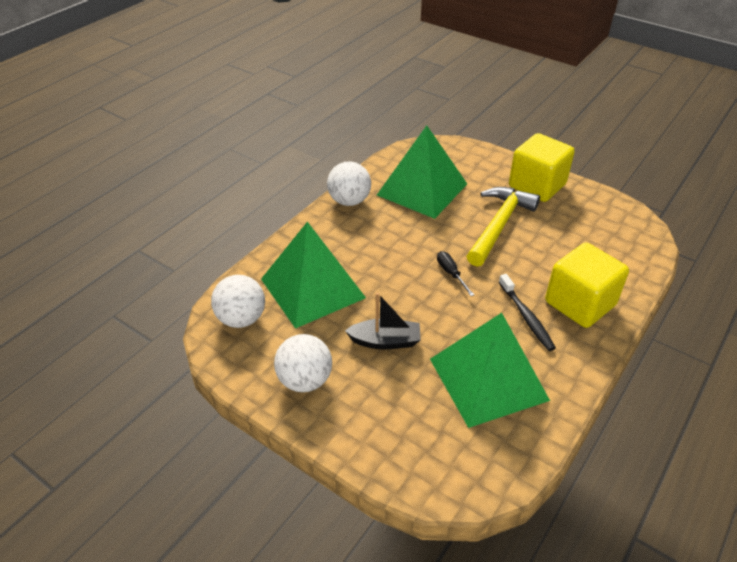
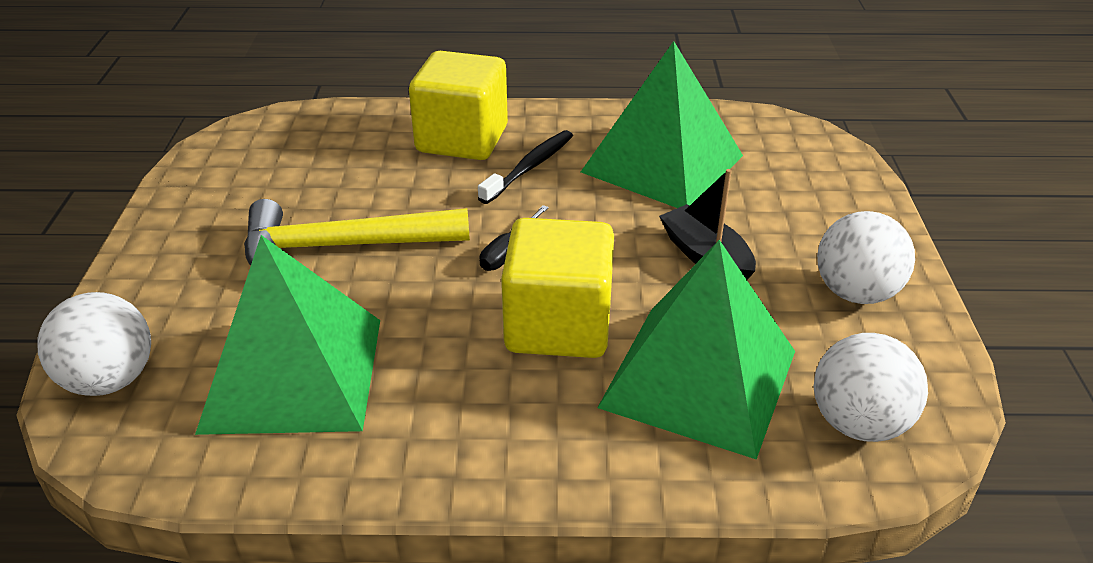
camera: 125 degrees left, 5 degrees down
(349, 201) = (416, 462): white ball -> white ball (110, 380)
(537, 186) = (188, 243): yellow cube -> yellow cube (558, 325)

